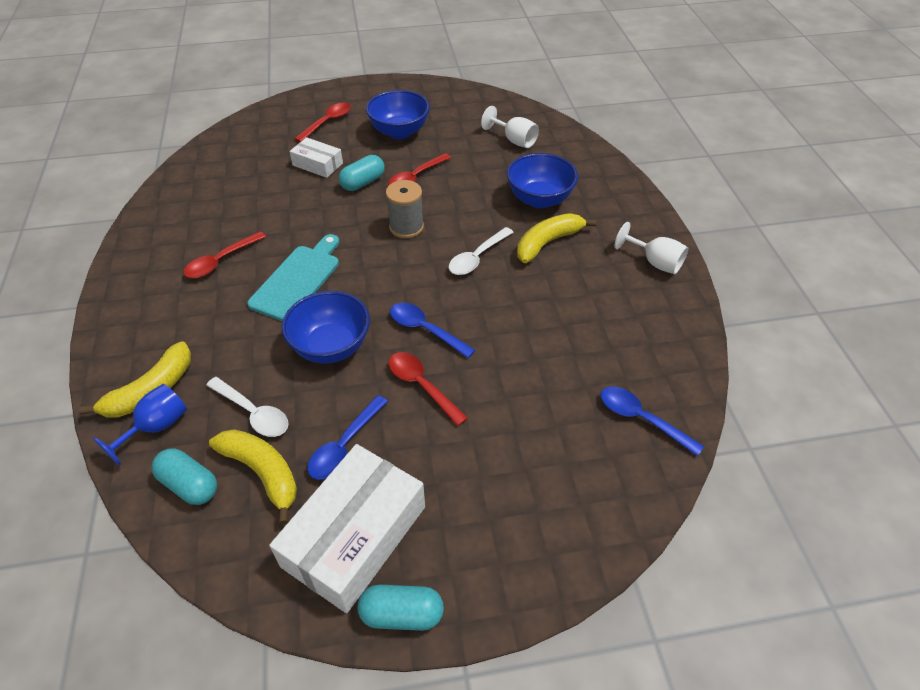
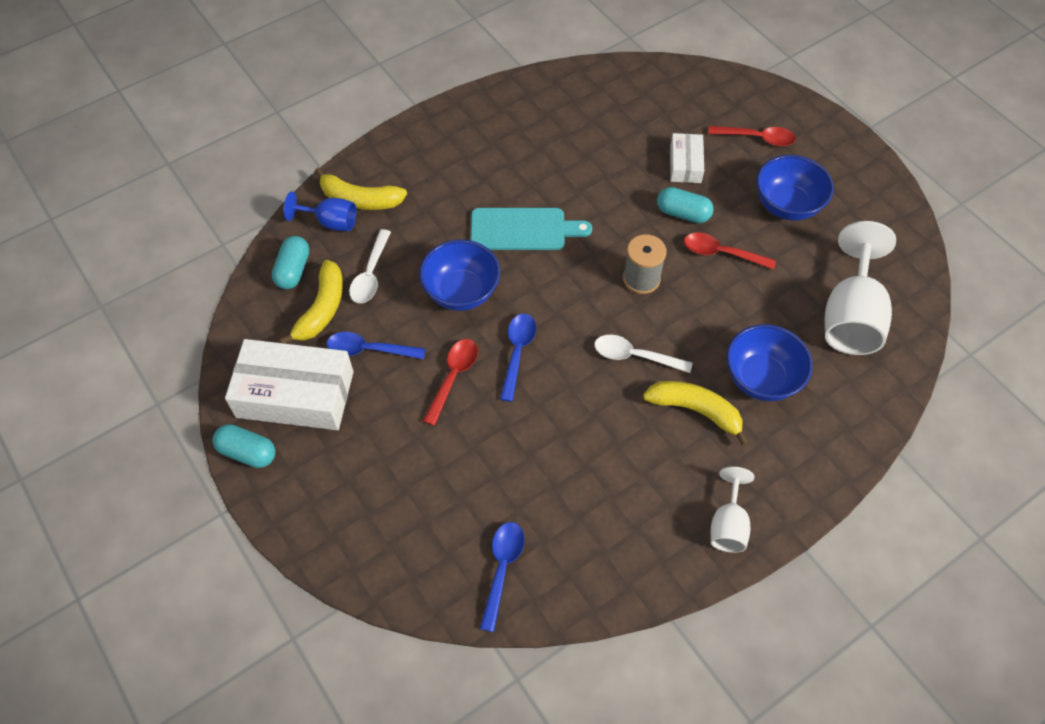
camera: 65 degrees right, 10 degrees up
(220, 261) = (513, 164): red spoon -> none
(401, 614) = (247, 452): turquoise capsule -> turquoise capsule turned 45 degrees counterclockwise
(514, 140) = (850, 316): white goblet -> white goblet, size x1.82

